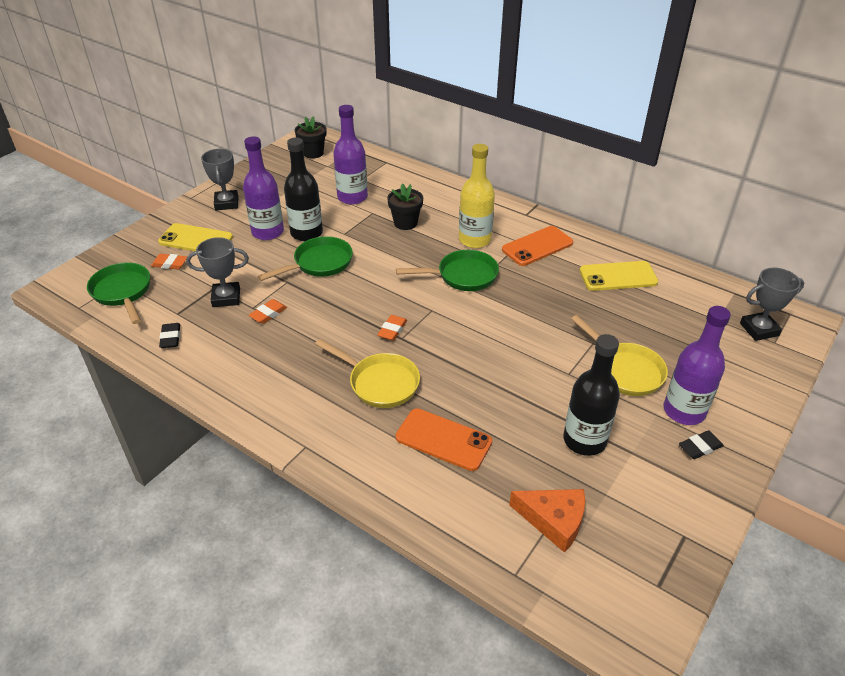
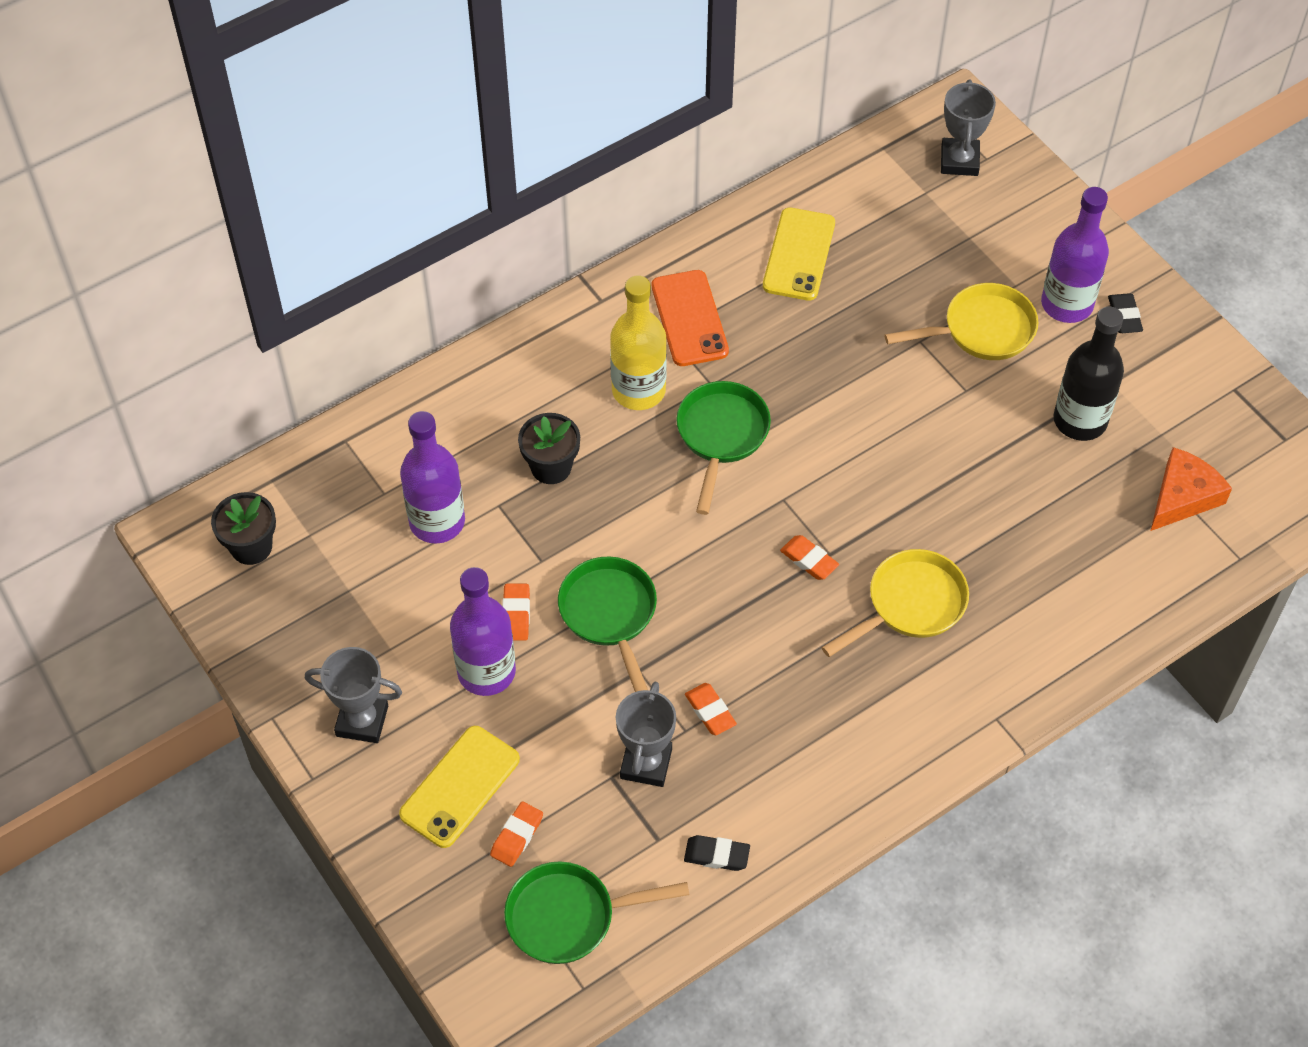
camera: 70 degrees left, 15 degrees up
(306, 233) = (516, 614): black bottle -> orange eraser
(443, 440) = (1033, 563): orange phone -> none

